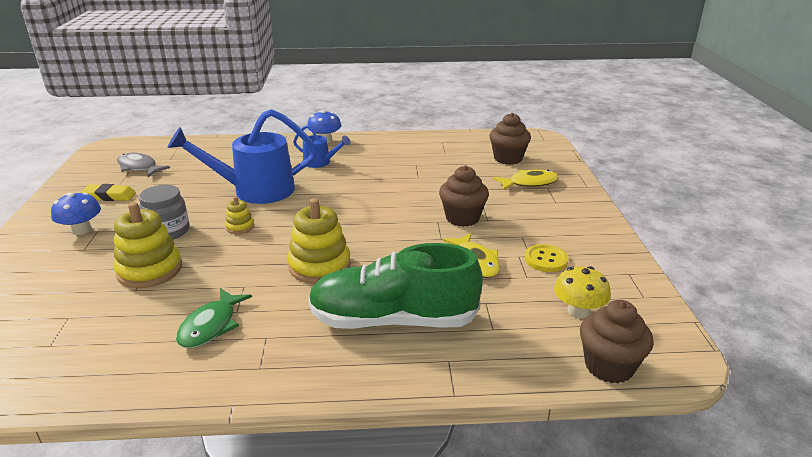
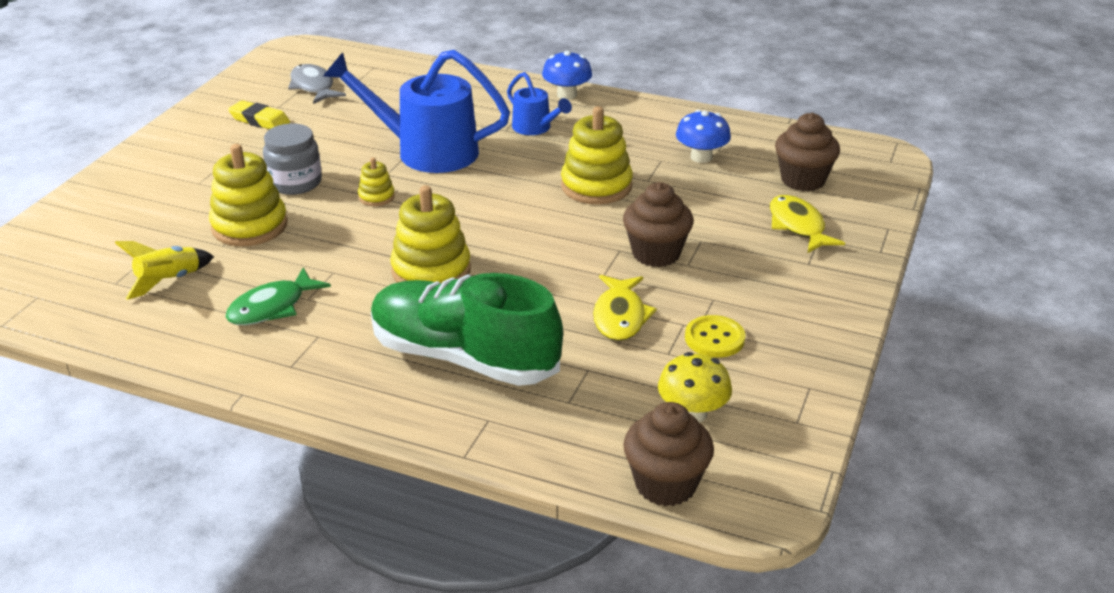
camera: 25 degrees right, 5 degrees up
(82, 230) = (208, 158): blue mushroom -> blue mushroom (701, 157)
(103, 330) = (169, 281): none -> yellow rocket
(389, 187) = (596, 186): none -> yellow stacking toy
(529, 183) = (798, 226): yellow fish -> yellow fish turned 120 degrees counterclockwise

